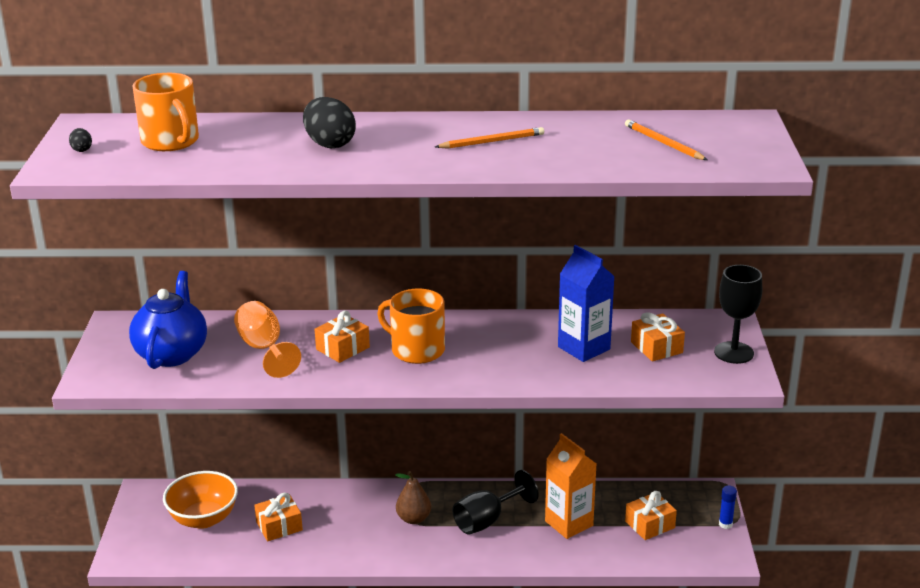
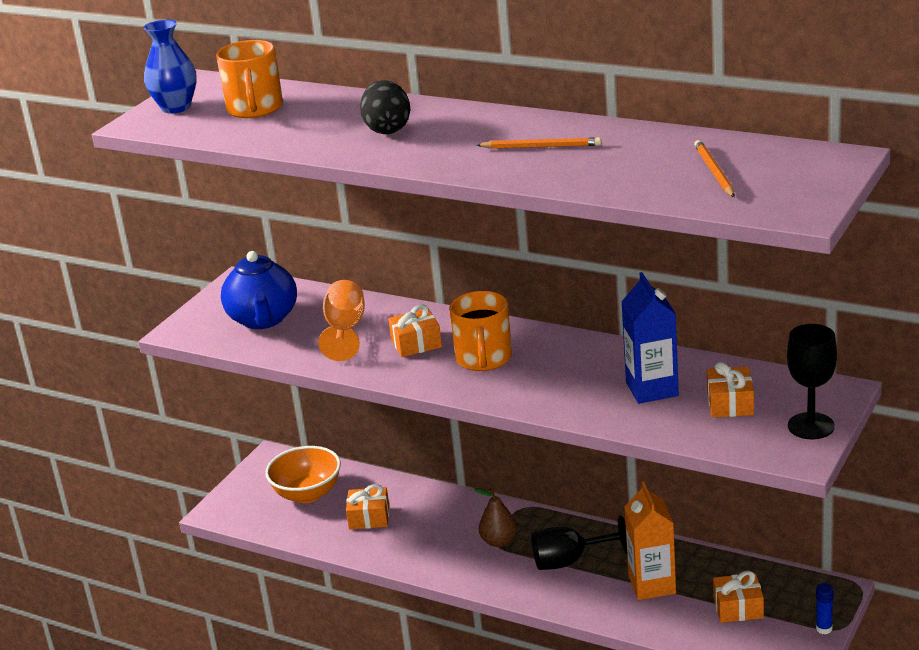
camera: 30 degrees right, 0 degrees up
(82, 150) = (176, 107): black egg -> blue vase
(172, 354) = (263, 319): blue teapot -> blue teapot turned 135 degrees clockwise
(416, 350) = (483, 358): orange mug -> orange mug turned 150 degrees counterclockwise

